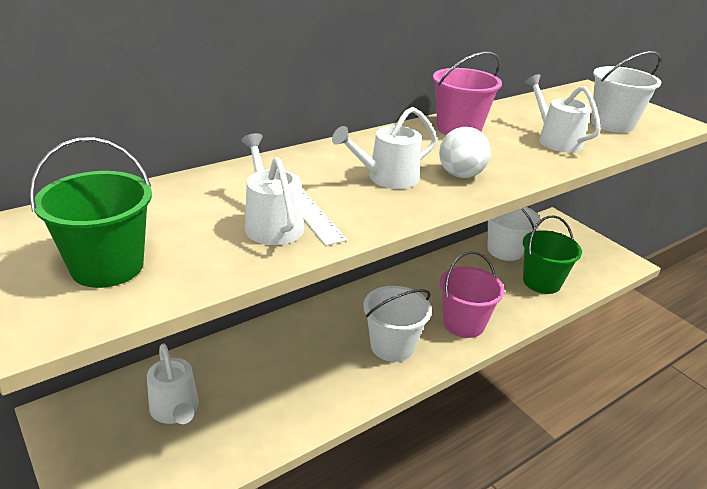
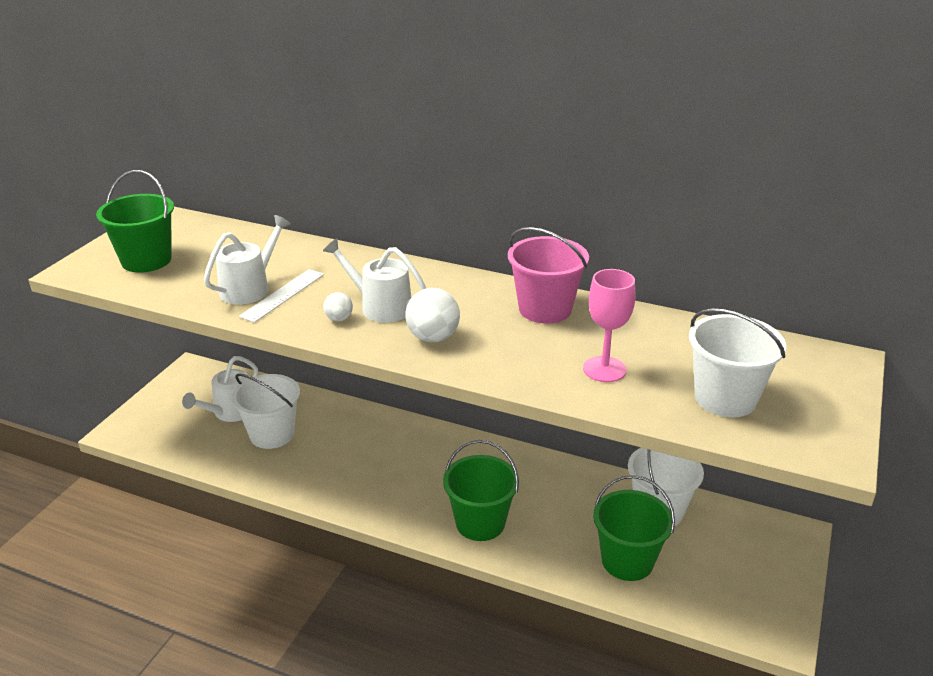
camera: 60 degrees right, 0 degrees up
(387, 200) = (339, 319): none -> white ball
(392, 346) = (399, 488): white bucket -> white bucket (272, 434)
(463, 323) = (480, 523): pink bucket -> green bucket
(555, 140) = (604, 369): white watering can -> pink goblet

